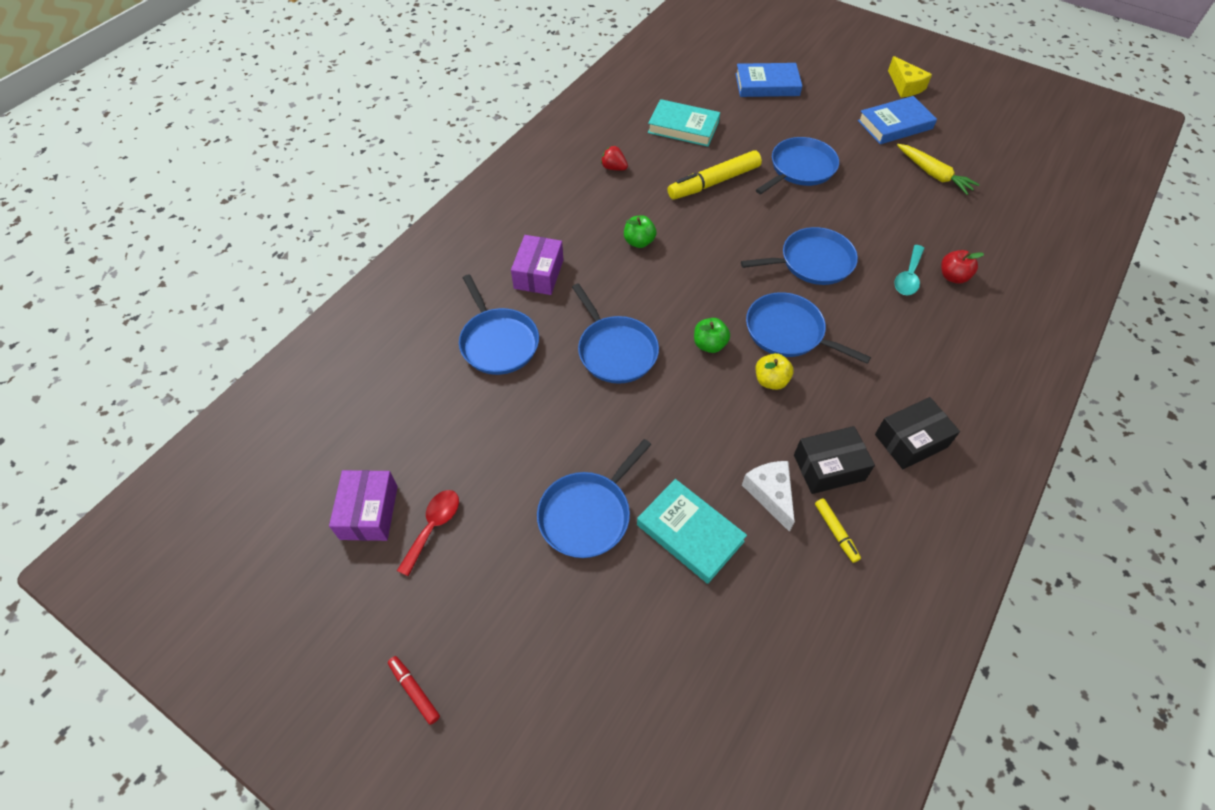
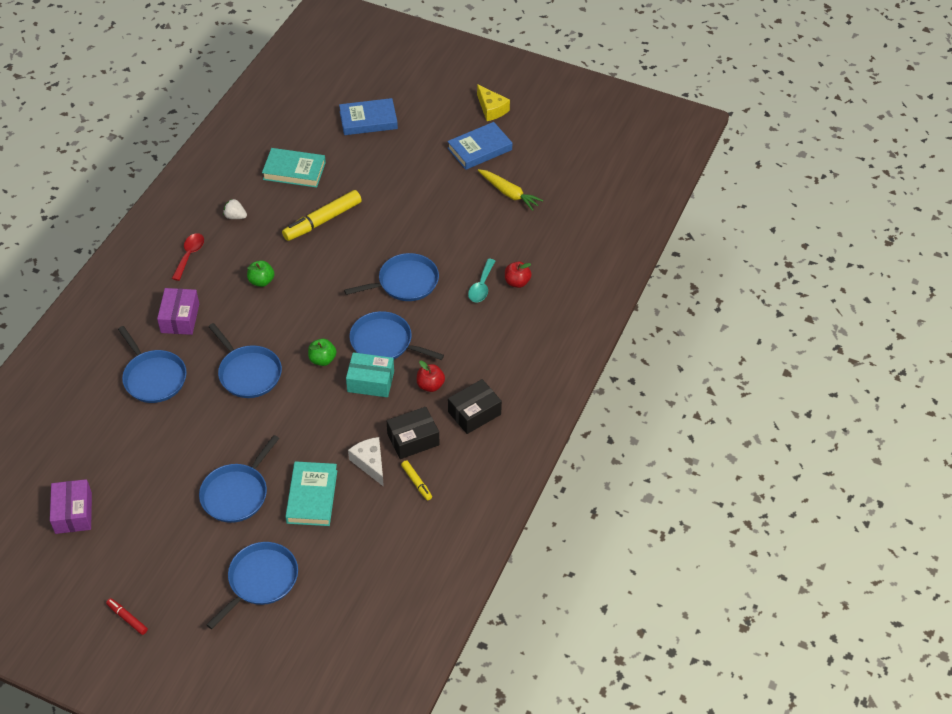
camera: 10 degrees left, 5 degrees down
(433, 527) = (123, 516): red spoon -> red spoon (189, 255)
(614, 168) = (235, 216): red strawberry -> white strawberry
(690, 533) = (312, 496): turquoise book -> turquoise book turned 60 degrees clockwise
(771, 380) = (370, 381): yellow apple -> turquoise box
(800, 168) = (396, 200): blue pan -> blue pan (260, 580)
(849, 395) = (430, 385): none -> red apple

